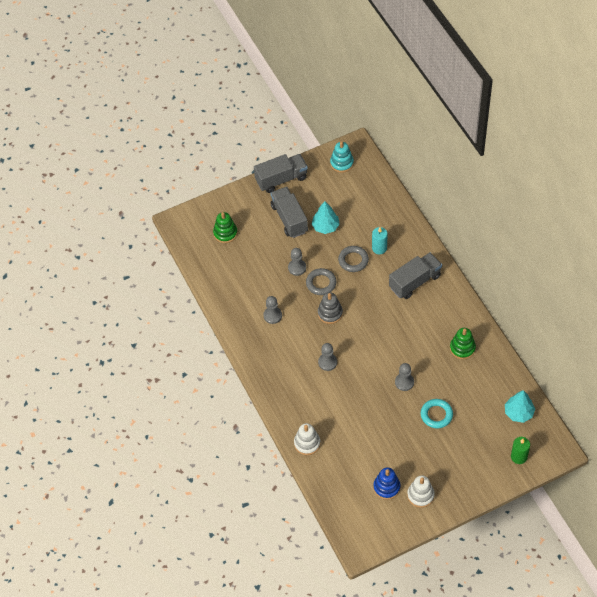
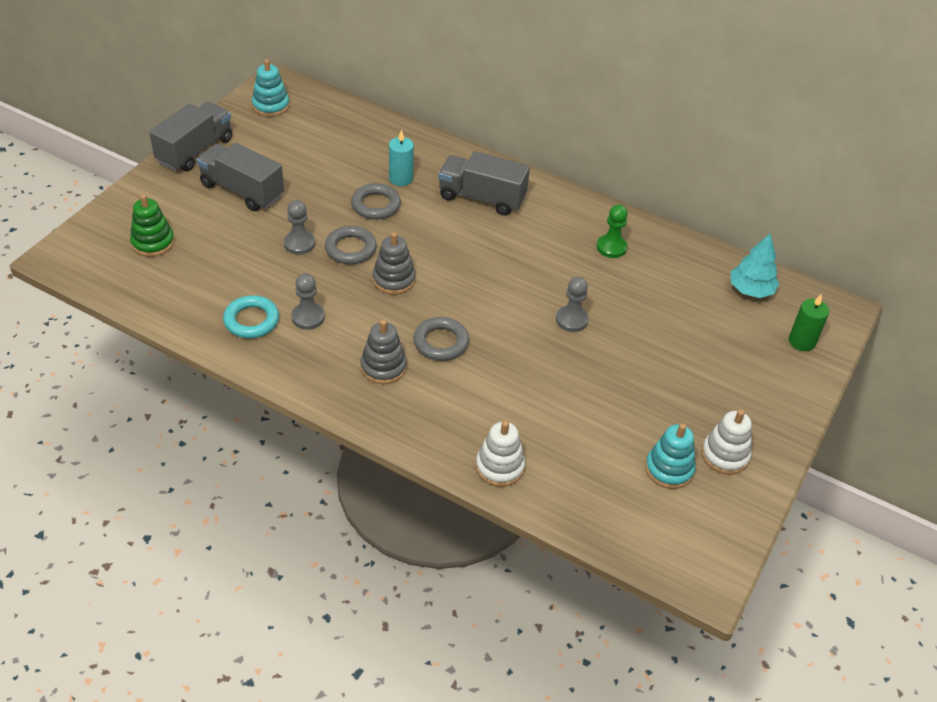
camera: 40 degrees left, 10 degrees down
(290, 362) = (383, 367): none -> grey stacking toy
(325, 226) = (304, 181): turquoise tree -> none
(327, 362) = (441, 342): grey pawn -> grey ring
(386, 487) = (669, 469): blue stacking toy -> turquoise stacking toy
(415, 282) = (482, 198): grey truck -> grey truck turned 90 degrees counterclockwise
(436, 415) = (651, 340): turquoise ring -> turquoise ring (251, 320)
(462, 348) = (611, 247): green stacking toy -> green pawn

